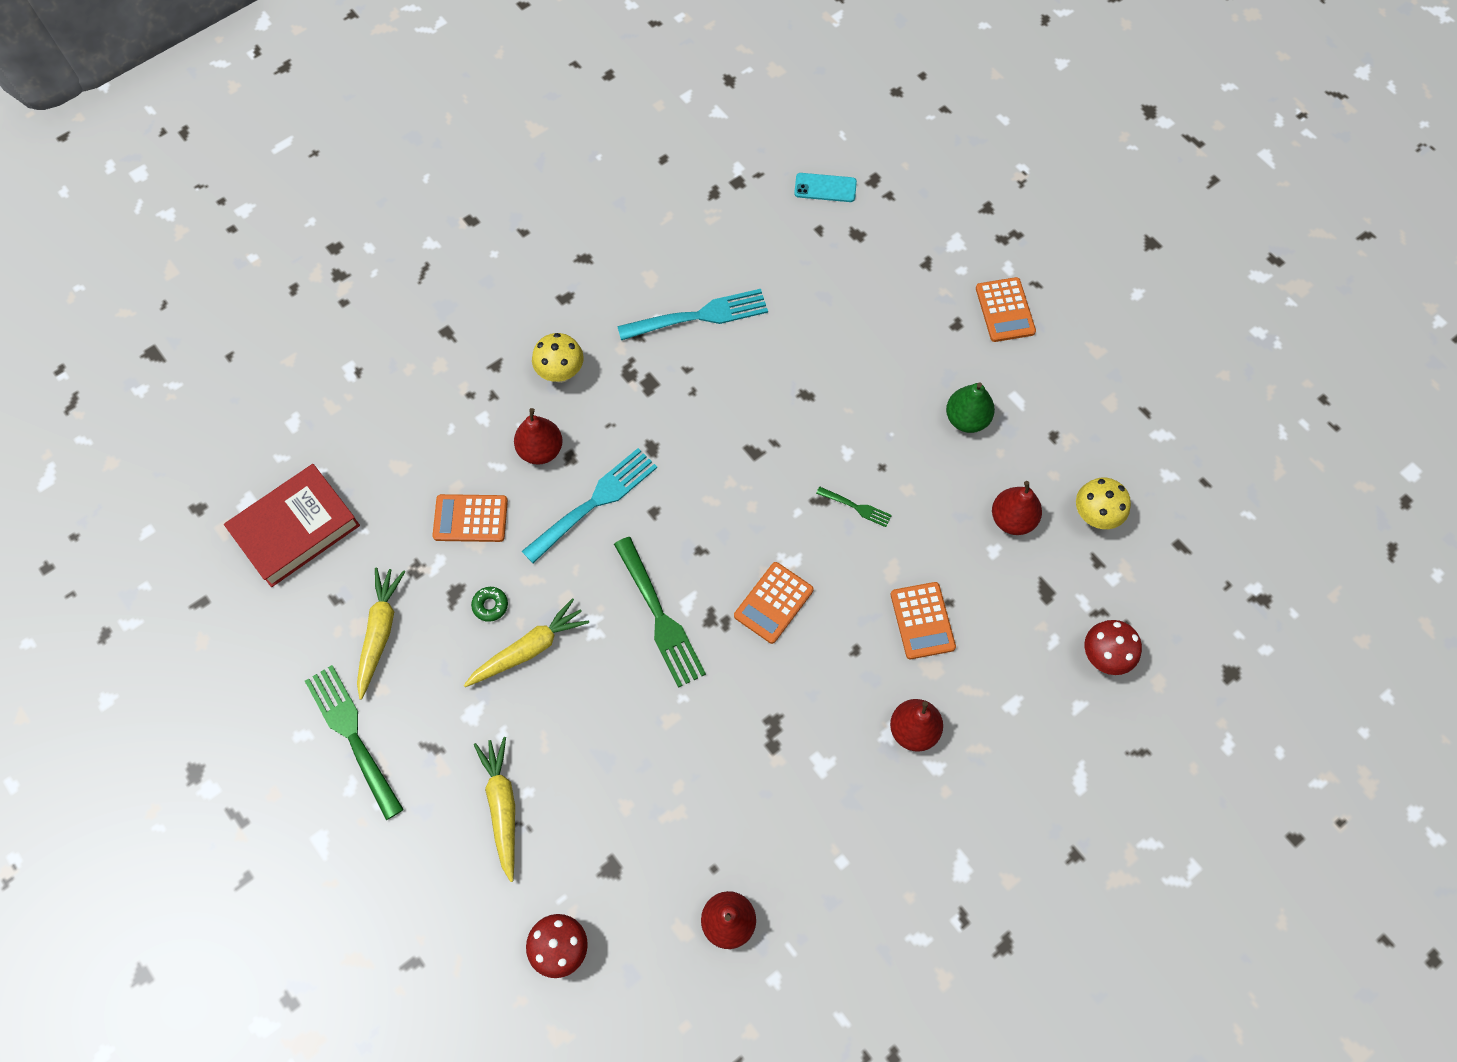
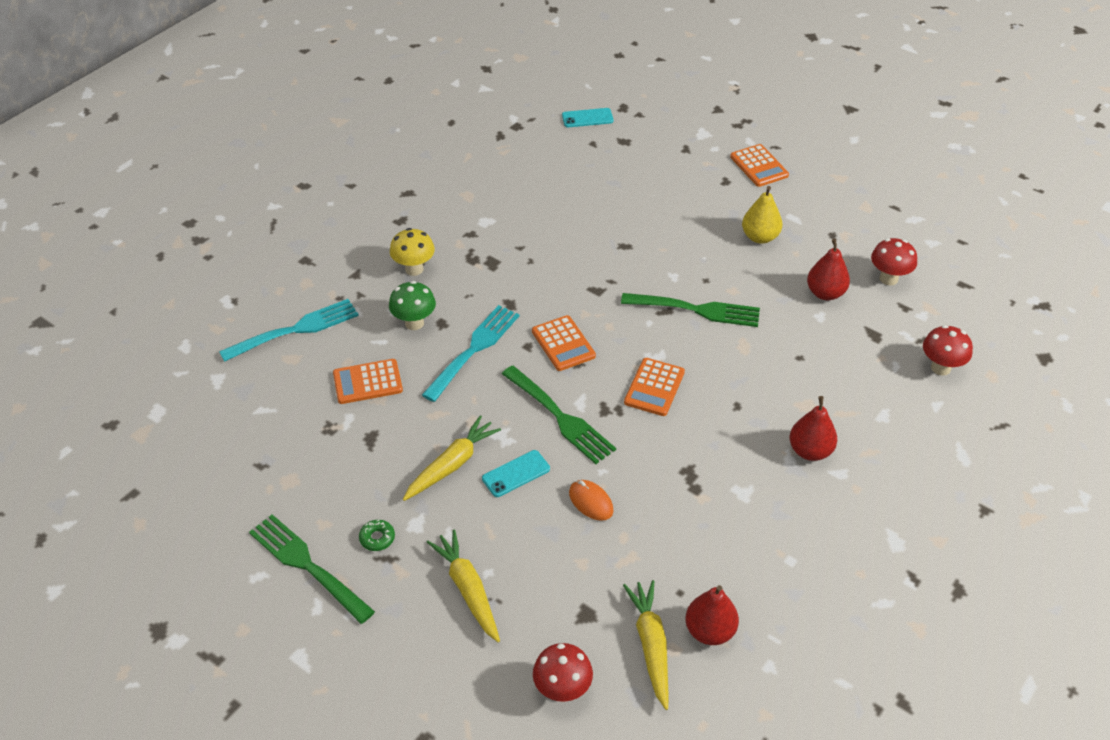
camera: 15 degrees left, 20 degrees down
(295, 528) = (208, 421): red book -> none
(380, 632) = (310, 481): yellow carrot -> yellow carrot (651, 645)
(490, 605) = (406, 440): green donut -> green donut (377, 538)
(541, 450) = (414, 323): red pear -> green mushroom
(591, 678) = (516, 474): none -> turquoise phone
(658, 734) = (591, 502): none -> orange mouse
(699, 316) = (517, 212): turquoise fork -> turquoise fork (295, 330)
(856, 507) = (696, 310): green fork -> green fork, size x2.05
(922, 621) = (783, 374): orange calculator -> orange calculator (563, 344)
(966, 419) = (760, 237): green pear -> yellow pear
(1094, 516) = (888, 279): yellow mushroom -> red mushroom

